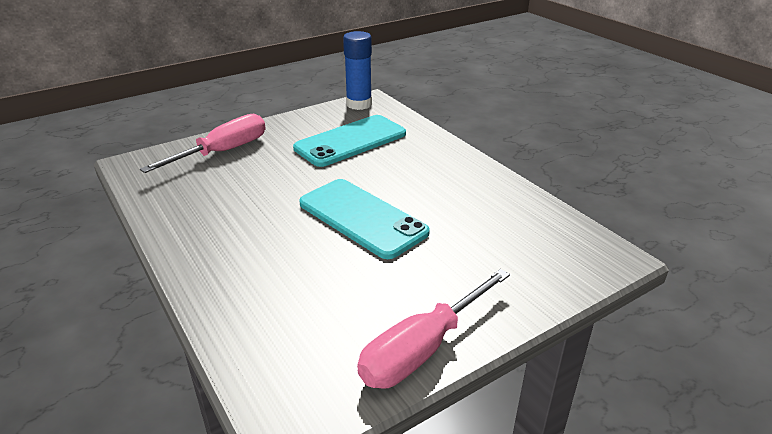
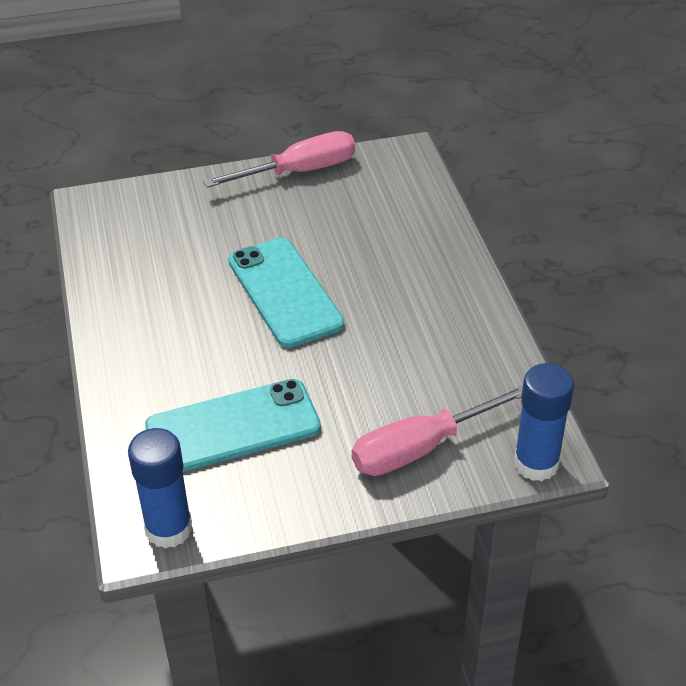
camera: 160 degrees left, 10 degrees up
(143, 157) = (536, 463): none -> blue glue stick

